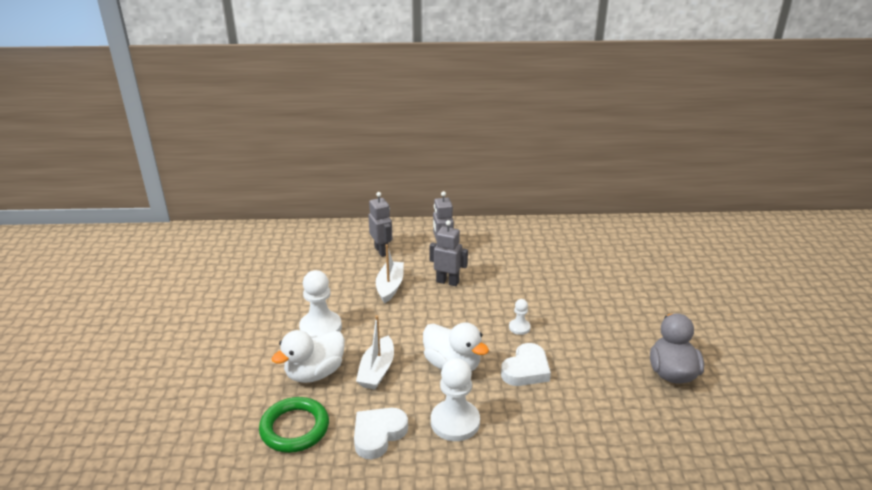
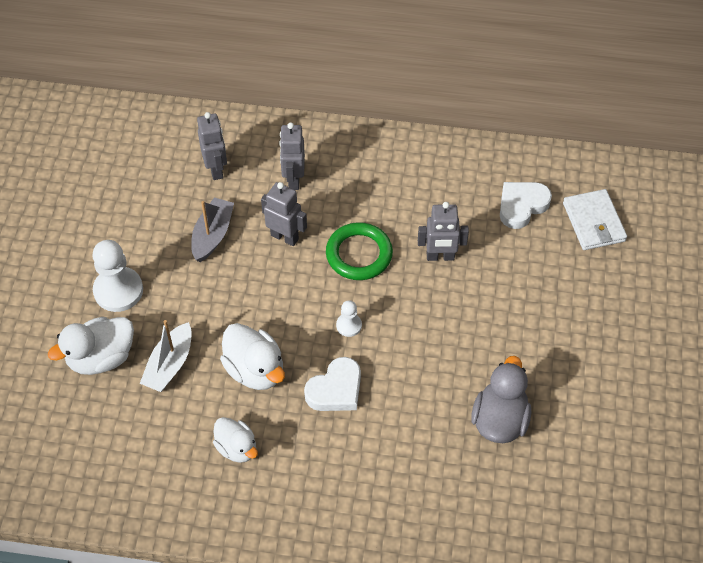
camera: 10 degrees right, 25 degrees up
(294, 428) = (69, 428): green ring -> green ring (359, 254)
(378, 434) = (153, 451): white heart -> white heart (522, 206)
(390, 287) = (212, 235): white boat -> grey boat
(455, 422) = (237, 448): white pawn -> white duck
(571, 280) = (440, 256): none -> grey robot
(672, 250) = (594, 222): none -> white wallet

